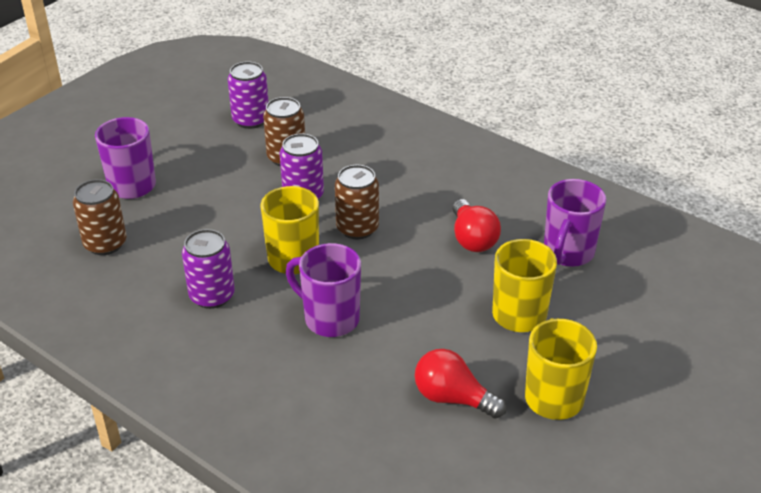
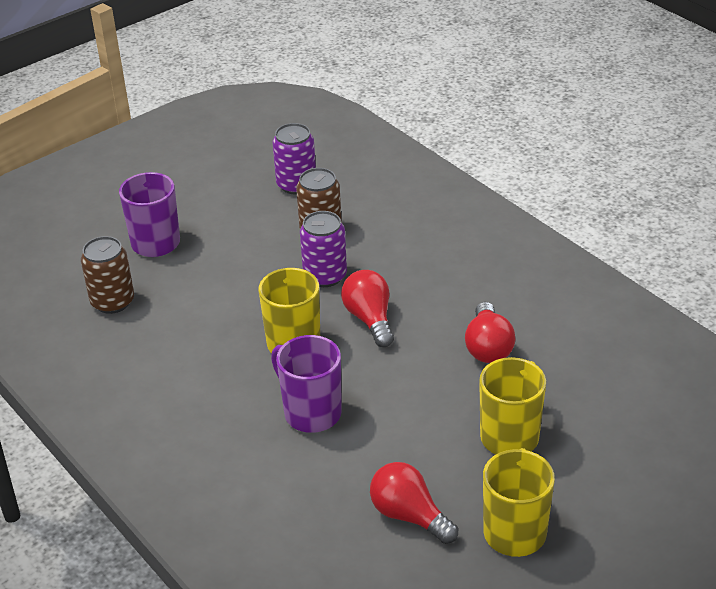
camera: 15 degrees right, 0 degrees up
(212, 296) = (201, 371): purple can -> none
(357, 228) = (370, 319): brown can -> red light bulb
(567, 253) = (586, 377): purple mug -> none

